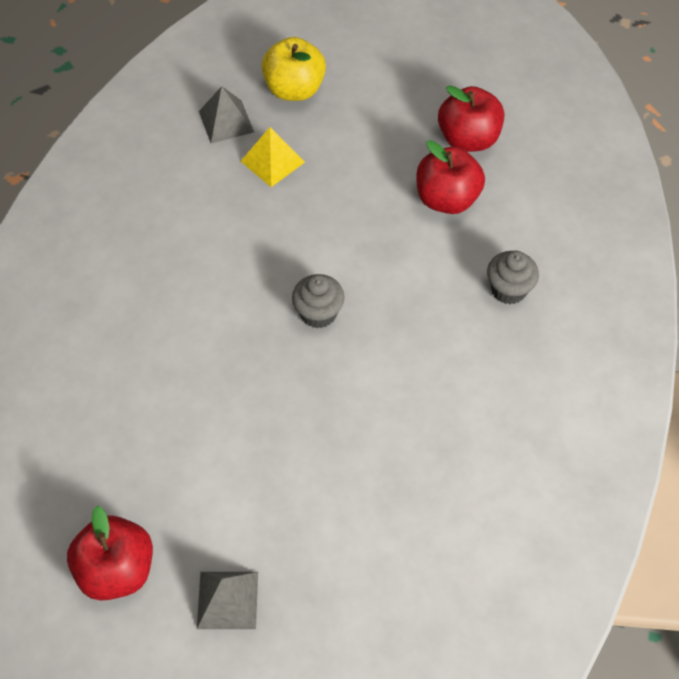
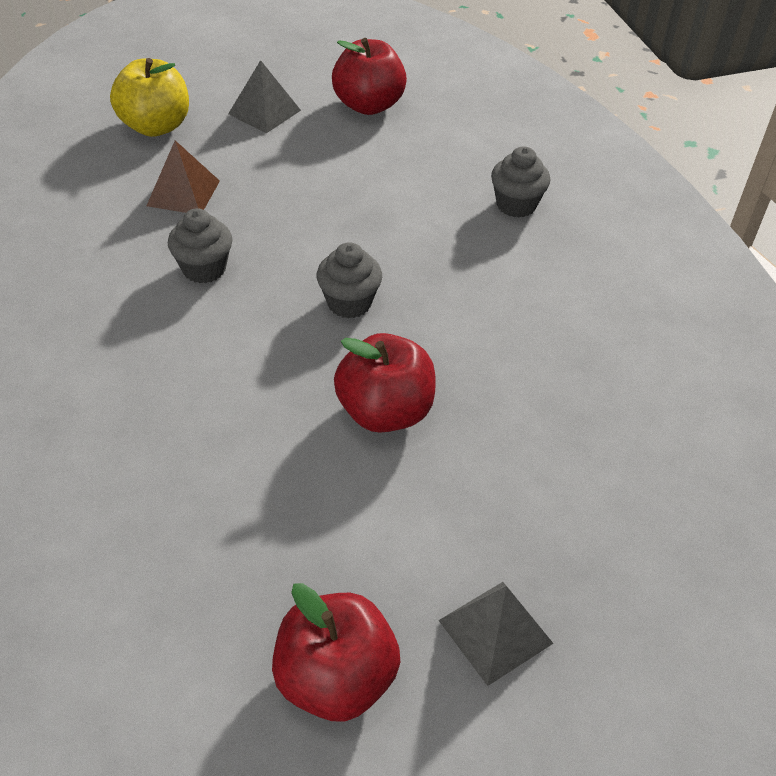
camera: 35 degrees left, 10 degrees down
(226, 121) = (101, 178): grey pyramid -> grey pyramid (264, 112)
(242, 235) = (204, 269): none -> grey cupcake
(272, 161) = (183, 193): yellow pyramid -> brown pyramid
(447, 199) = (391, 158): red apple -> red apple (385, 411)

